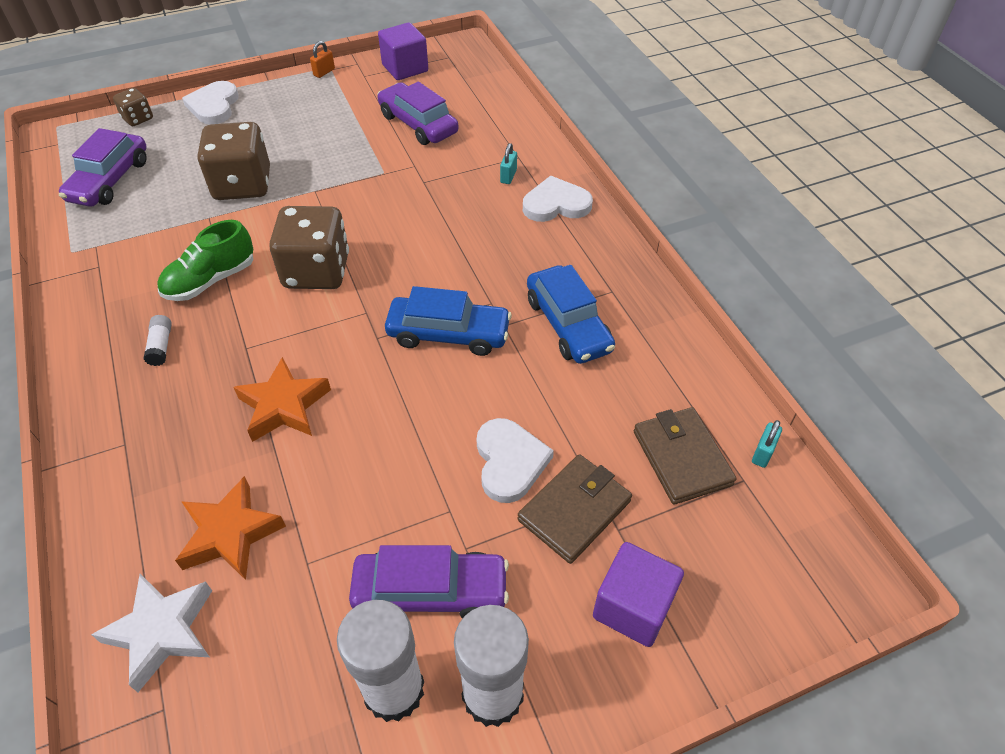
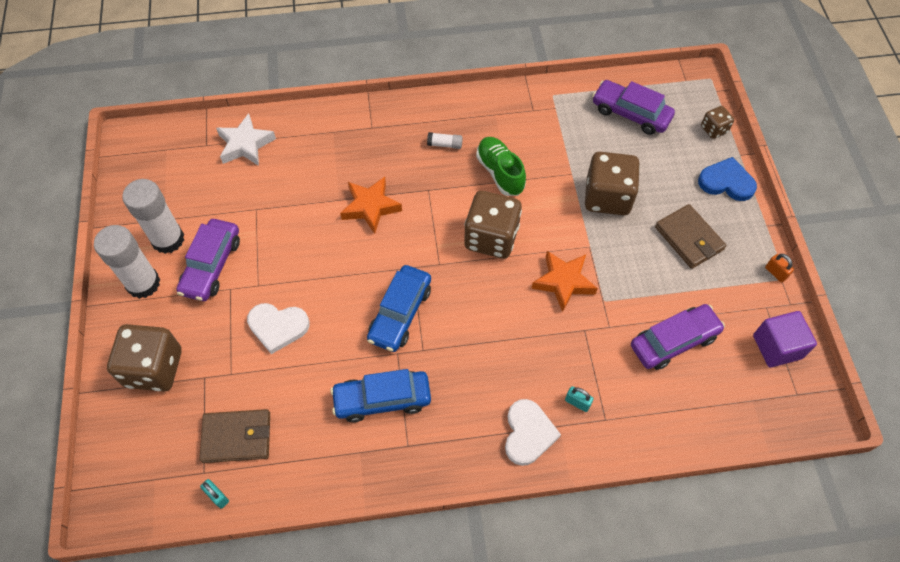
camera: 105 degrees right, 10 degrees up
(214, 106) = (726, 182): white heart -> blue heart
(230, 534) = (289, 175): orange star -> orange star (563, 282)
(574, 510) = (227, 355): brown wallet -> brown wallet (689, 238)
(633, 607) = (154, 368): purple cube -> brown dice

